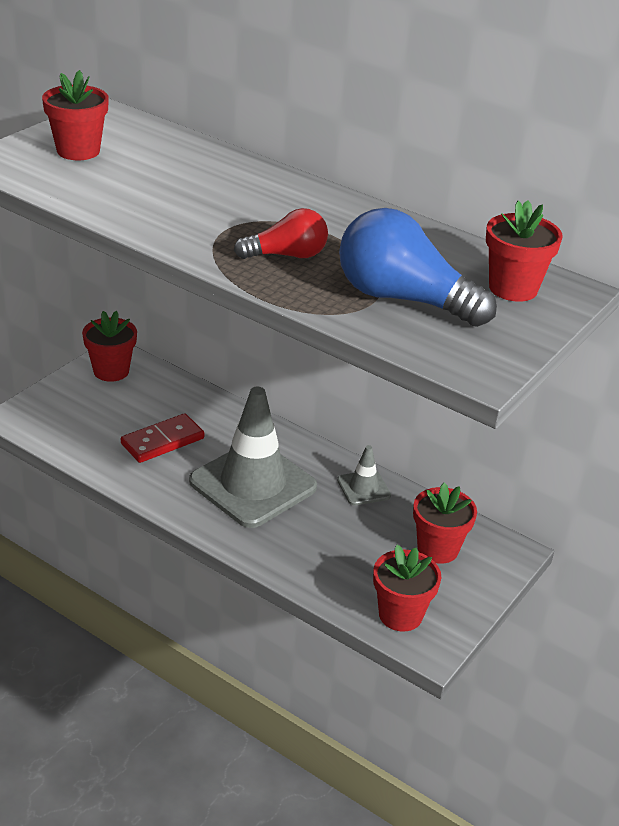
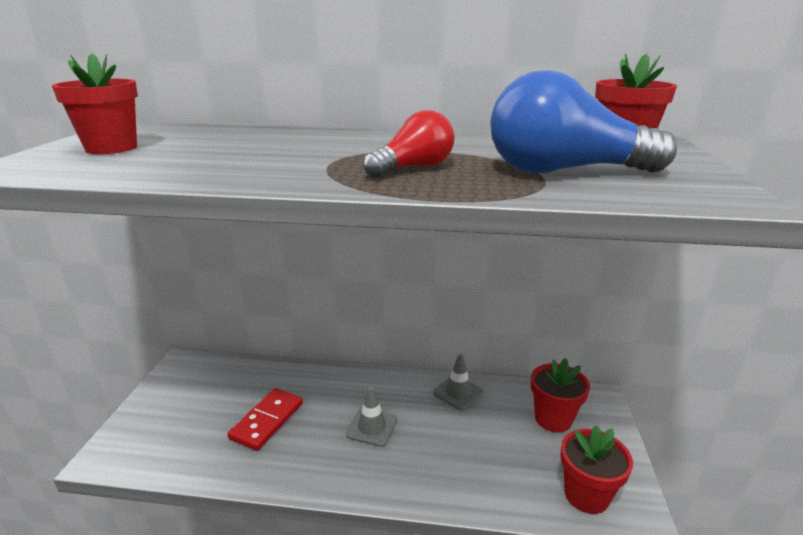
camera: 25 degrees left, 10 degrees down
(111, 371) = (185, 376): red flower pot -> none
(253, 484) = (372, 427): grey traffic cone -> grey traffic cone, size x0.46

